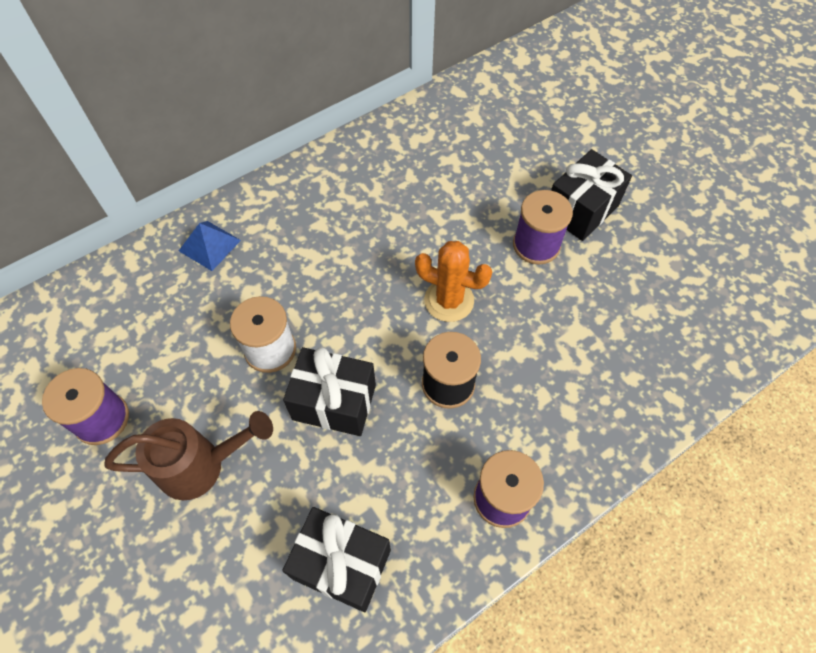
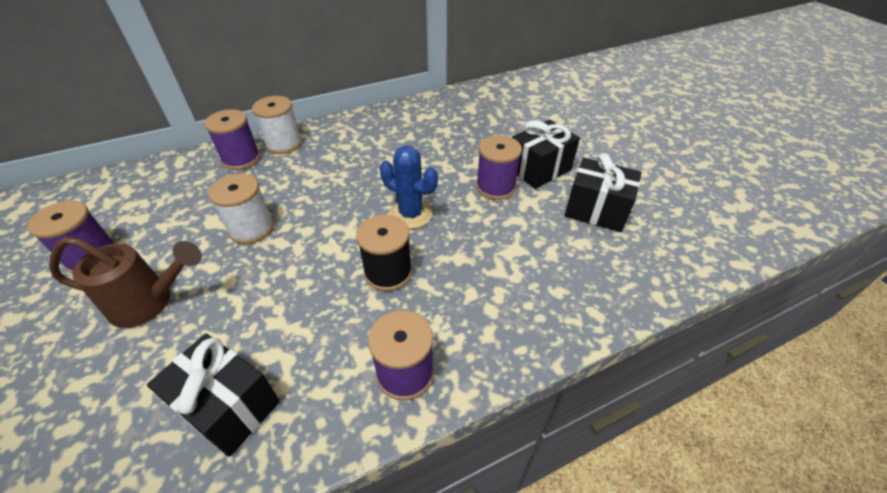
camera: 10 degrees right, 15 degrees down
(209, 245) = (241, 159): blue pyramid -> purple spool
(254, 212) = (283, 144): none -> white spool
(334, 402) = (285, 272): black gift -> black gift (596, 210)
(449, 300) = (411, 214): orange cactus -> blue cactus

